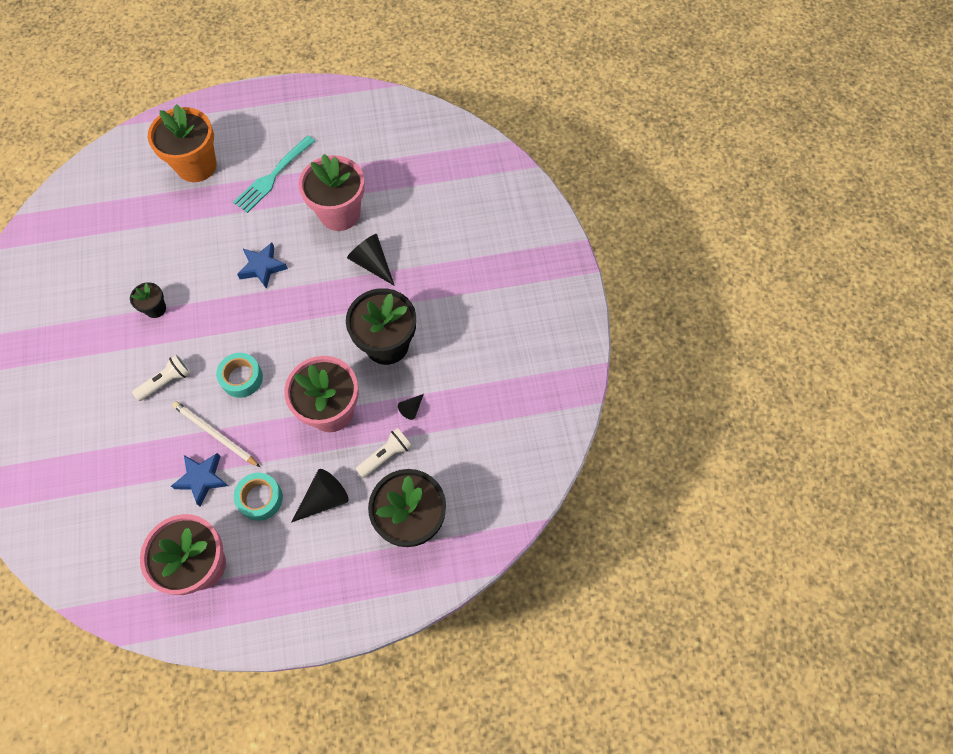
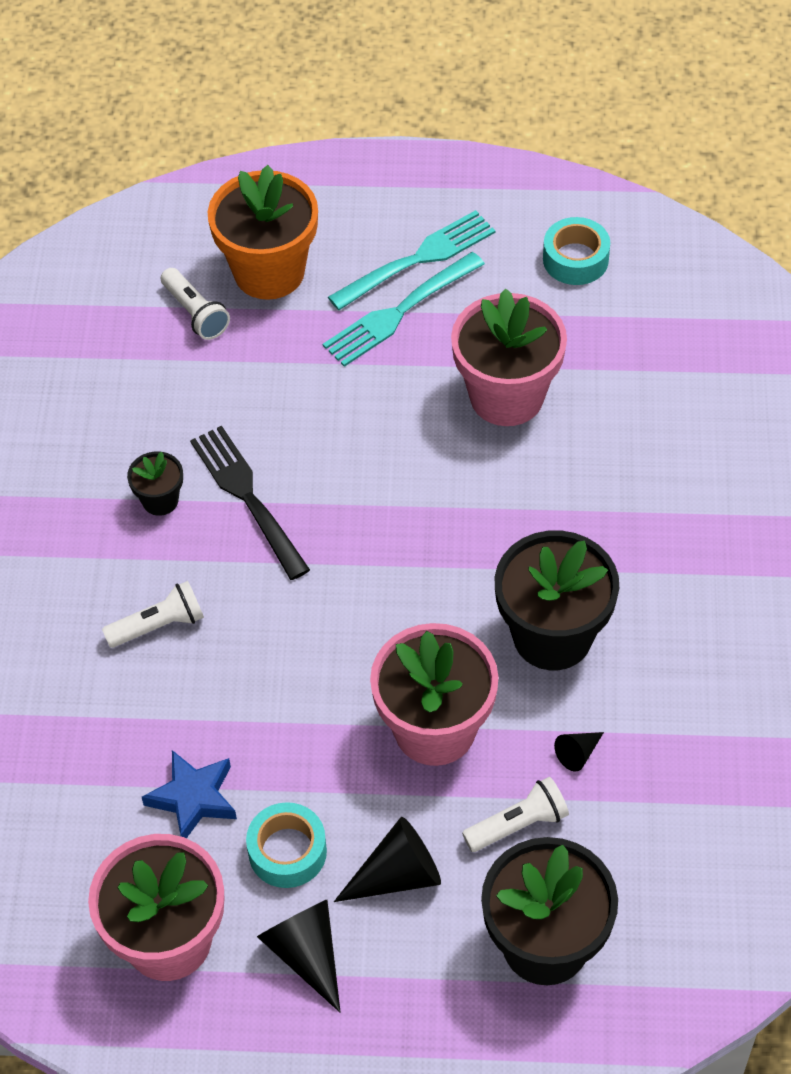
camera: 15 degrees right, 10 degrees down
(158, 197) = (195, 313): none -> white flashlight
(206, 298) = (248, 498): none -> black fork
(215, 434) = (228, 729): white pencil -> none
(242, 378) = (288, 644): turquoise tape -> turquoise tape (575, 259)
(262, 267) = (355, 464): blue star -> none
(278, 145) = (417, 260): none -> turquoise fork
(372, 263) = (550, 492): black cone -> black cone (306, 953)

